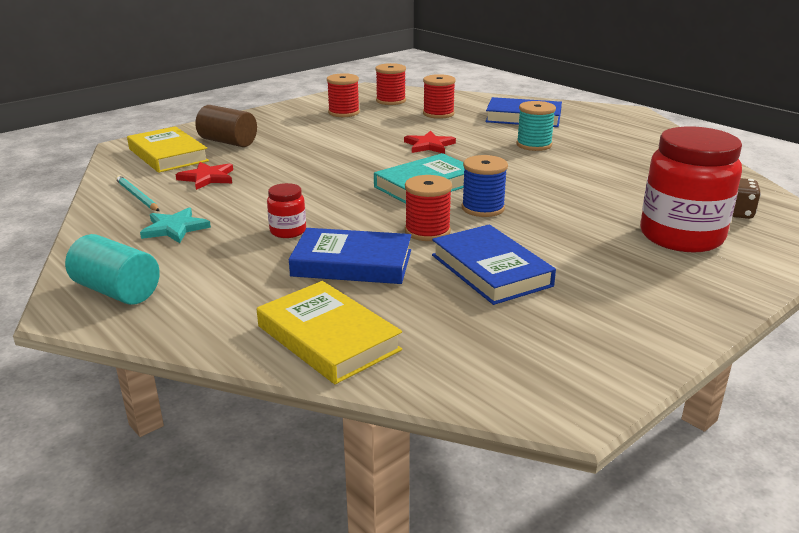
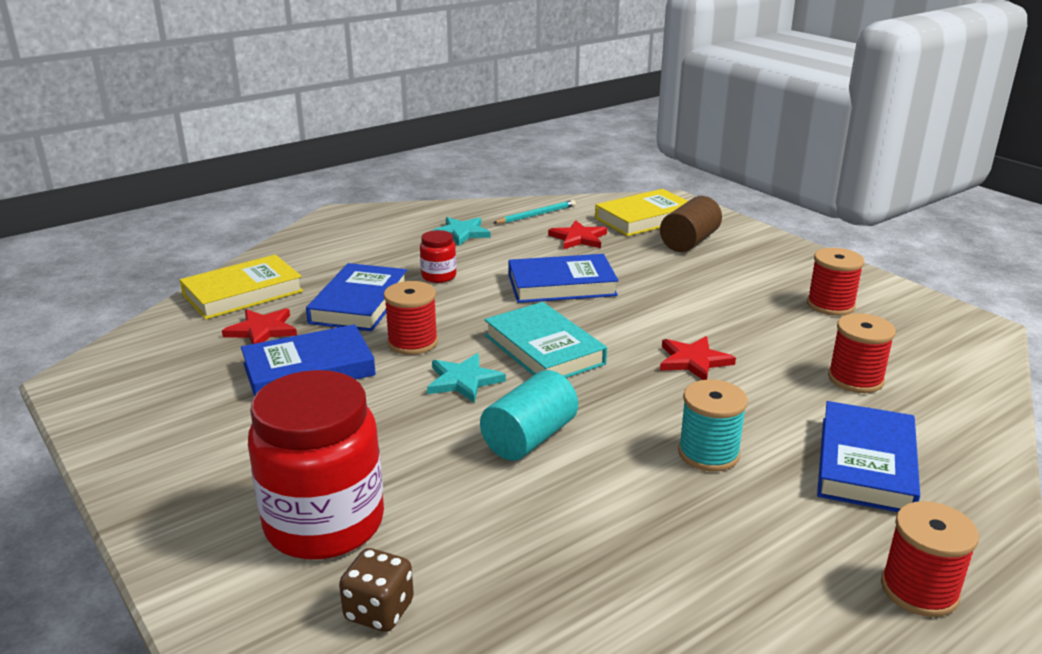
camera: 95 degrees right, 0 degrees up
(117, 291) = (359, 224): turquoise cylinder -> turquoise cylinder (529, 438)
(311, 182) = (561, 285): none -> blue book
(391, 101) = (912, 342): red spool -> red spool (919, 590)
(421, 307) = (262, 330): none -> red star
(483, 208) = (463, 381): blue spool -> turquoise star

